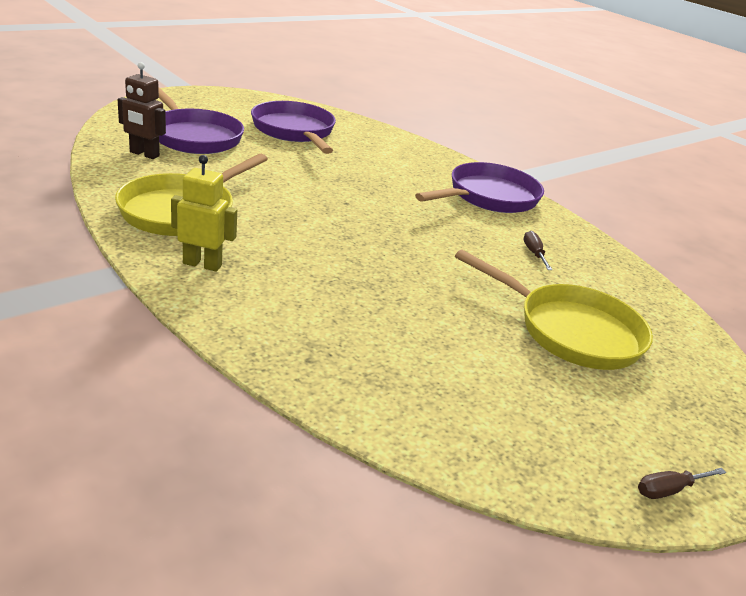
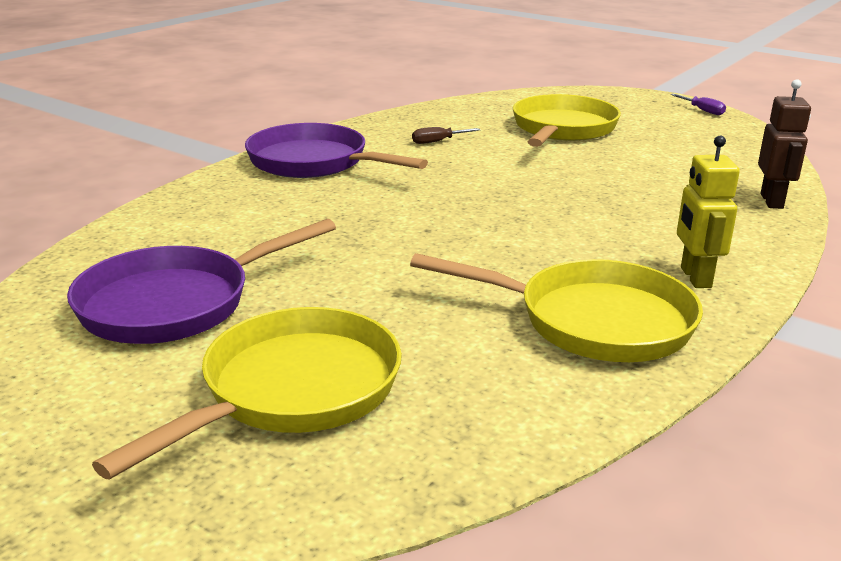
camera: 100 degrees left, 5 degrees down
(144, 154) = (435, 414): brown robot -> brown robot (772, 201)
(193, 136) = (292, 391): purple pan -> yellow pan
(669, 490) = (702, 111): brown screwdriver -> purple screwdriver

